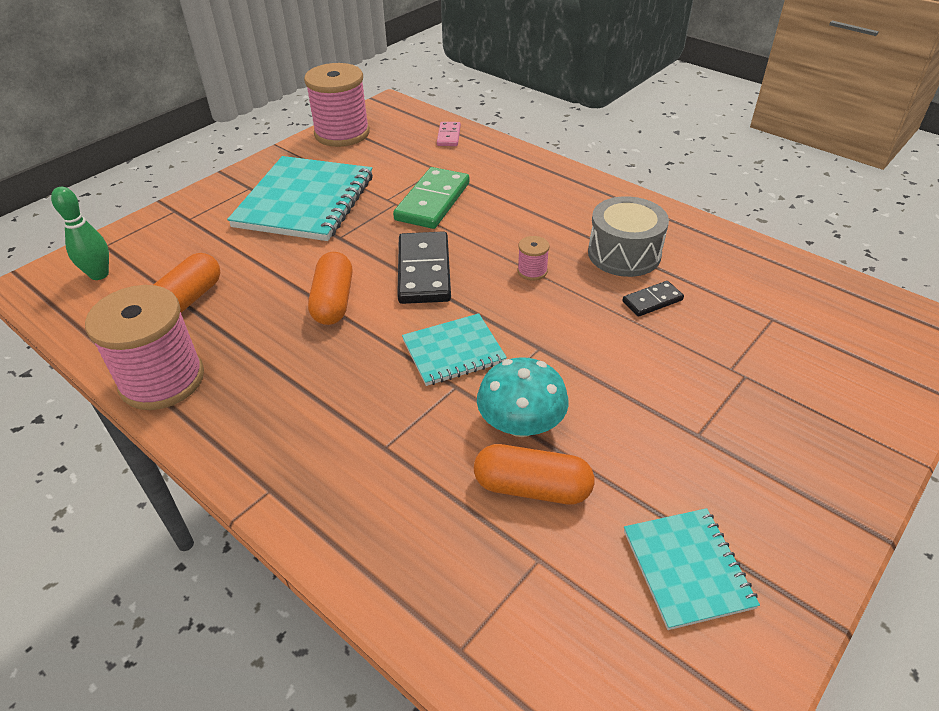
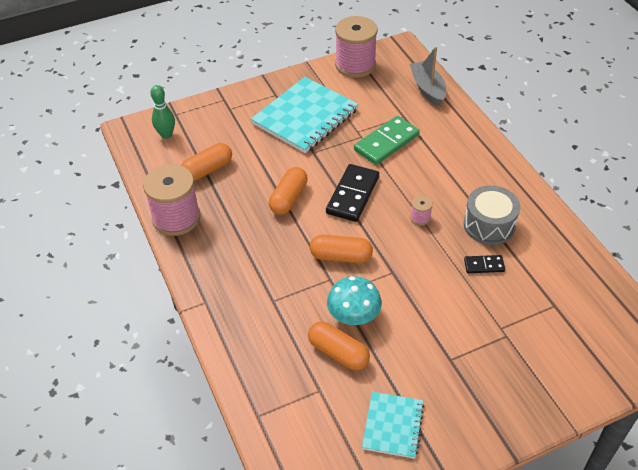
camera: 25 degrees right, 5 degrees up
(448, 136) = (427, 89): pink domino -> grey boat
(453, 351) = (341, 256): turquoise notebook -> orange capsule

